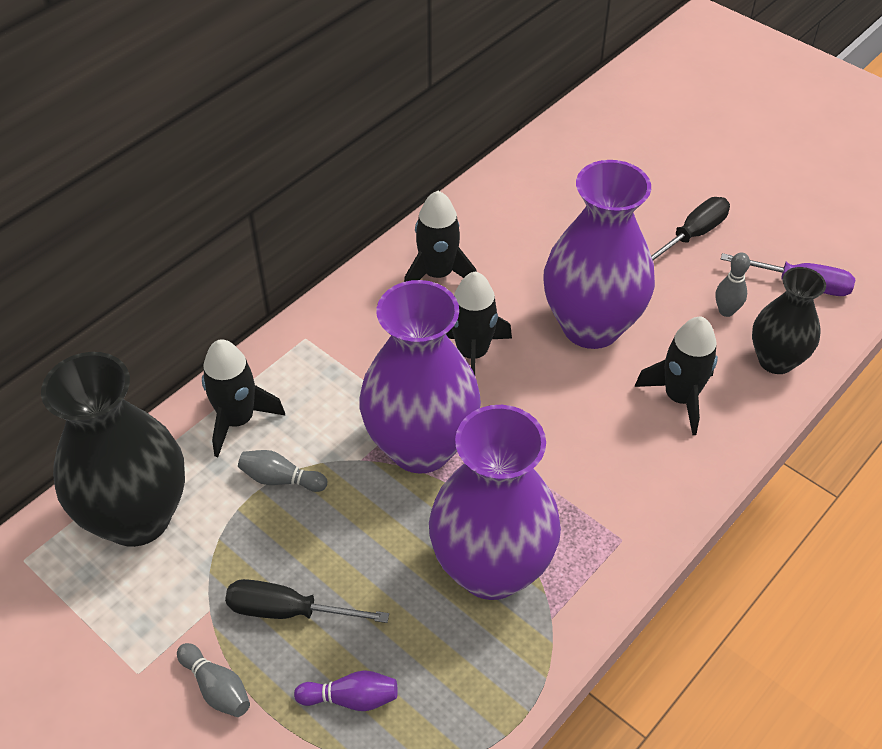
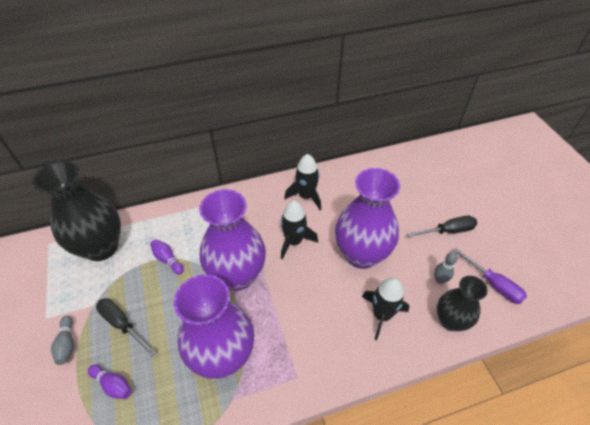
camera: 30 degrees right, 0 degrees up
(238, 420) = (172, 224): black rocket -> none
(280, 479) = (167, 259): grey bowling pin -> purple bowling pin

